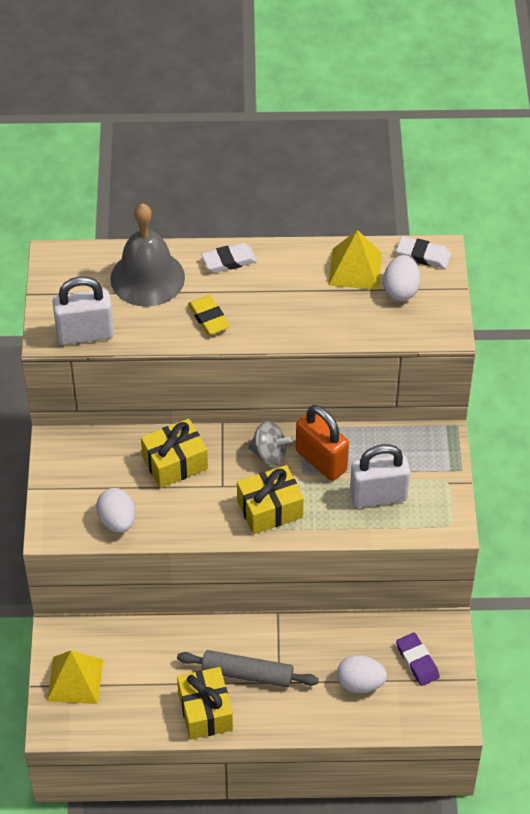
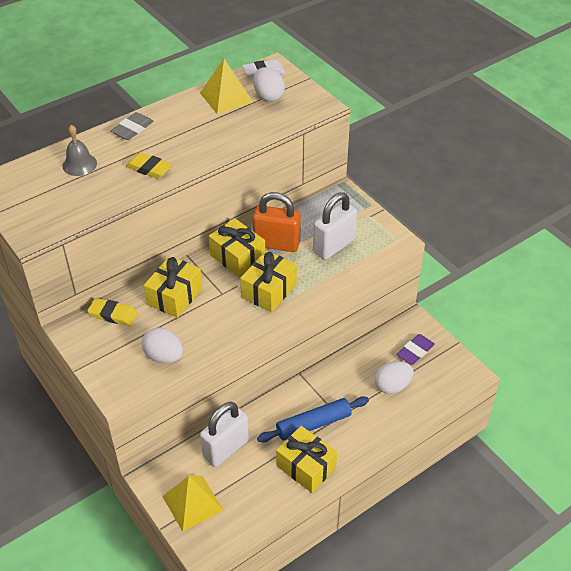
camera: 35 degrees left, 5 degrees down
(85, 334) = (61, 220): white padlock -> white padlock (226, 449)
(104, 450) = (113, 314): none -> yellow eraser
(147, 278) = (79, 164): grey bell -> grey bell, size x0.53
(229, 261) = (132, 129): white eraser -> grey eraser
(247, 674) = (313, 424): grey rolling pin -> blue rolling pin
(269, 454) = (237, 257): grey spinning top -> yellow gift
(417, 661) = (415, 351): purple eraser -> purple eraser turned 75 degrees counterclockwise

